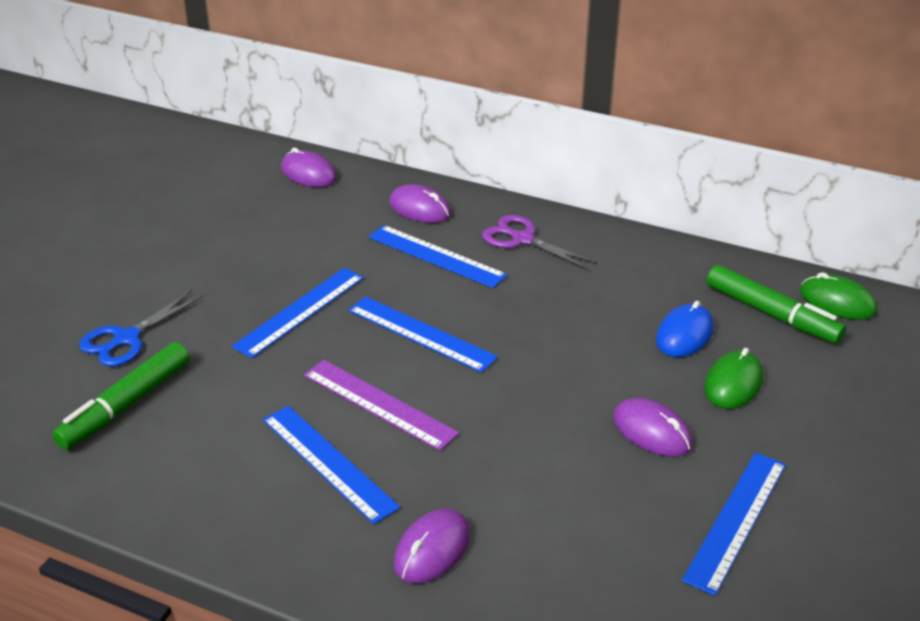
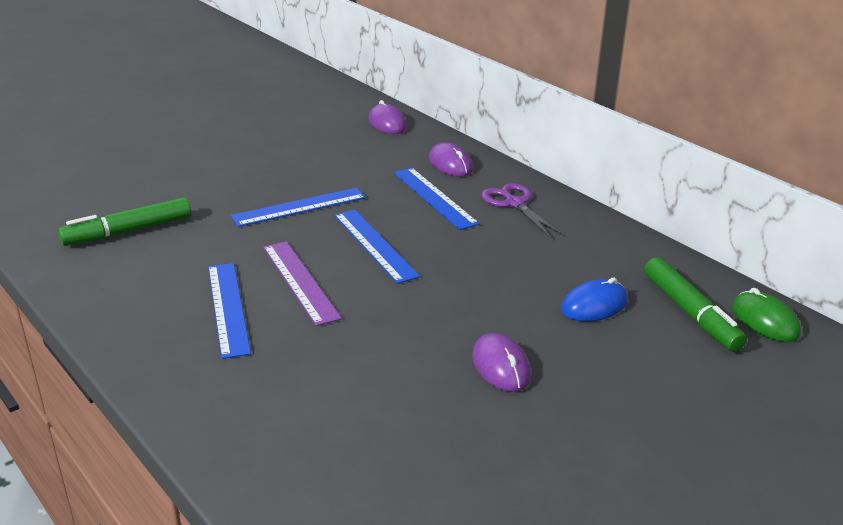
camera: 25 degrees right, 5 degrees down
(127, 338) = (167, 192): blue scissors -> none
(432, 549) = (248, 390): purple mouse -> none
(733, 383) = (607, 353): green mouse -> none
(736, 520) = (516, 456): blue ruler -> none

